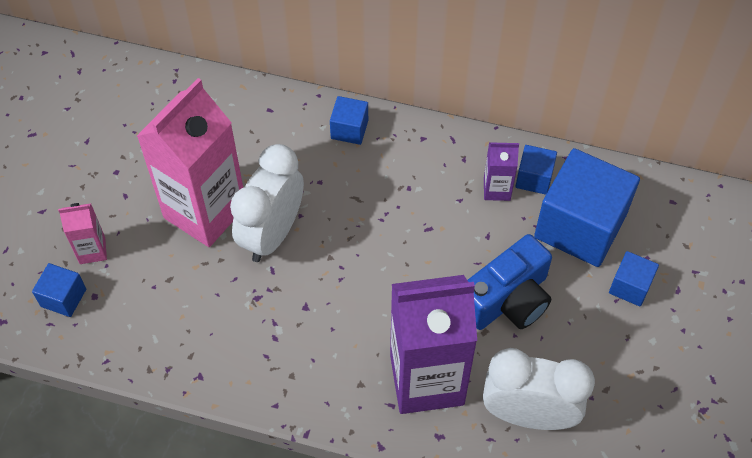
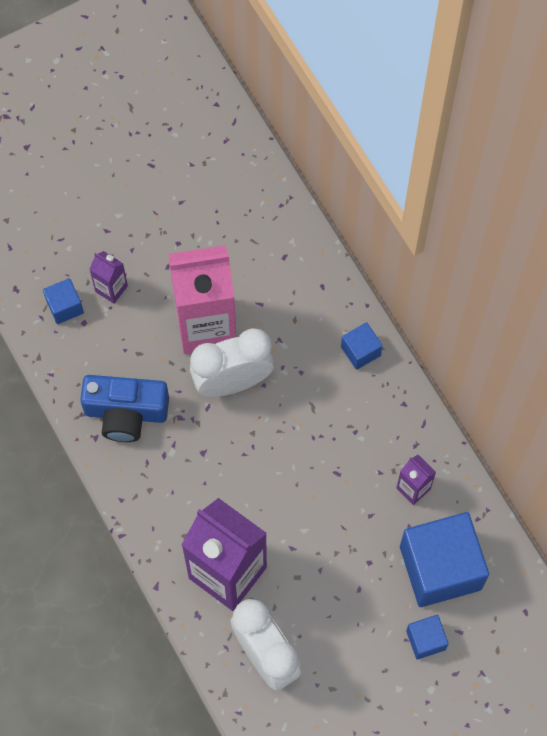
camera: 45 degrees right, 10 degrees up
(92, 250) = (111, 289): pink carton -> purple carton
(507, 299) = (335, 570): blue camera -> blue camera (126, 413)
(534, 178) = (447, 504): blue cube -> none

